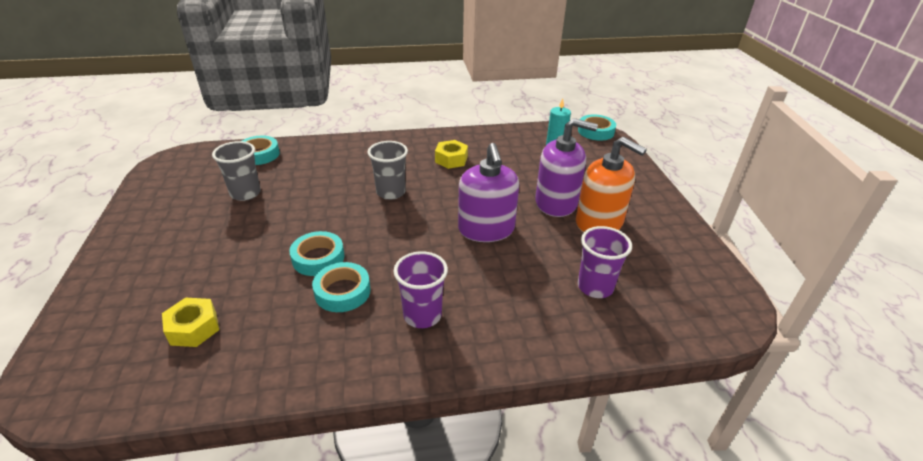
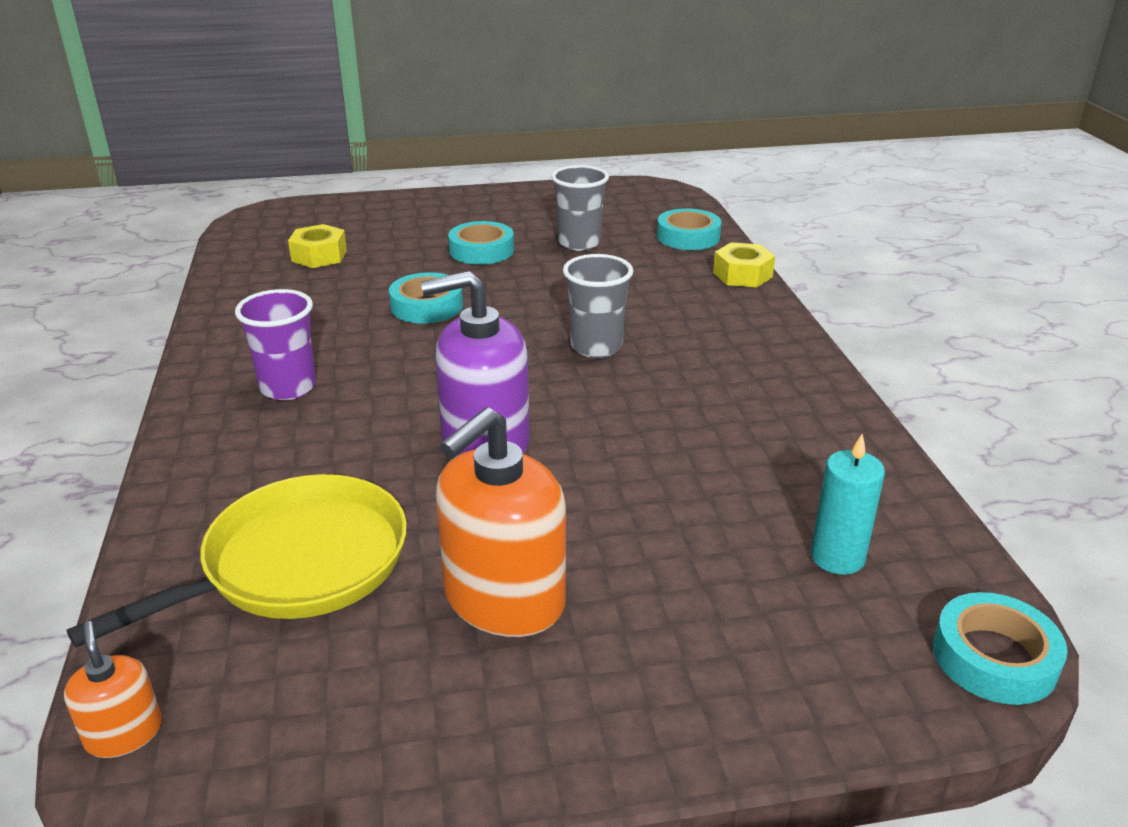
camera: 90 degrees right, 5 degrees down
(342, 292) = (354, 328): turquoise tape -> turquoise tape (481, 250)
(451, 159) = (729, 403): yellow nut -> yellow nut (742, 275)
(556, 203) = (580, 538): purple soap dispenser -> none
(595, 287) = (296, 564): purple cup -> yellow pan
(718, 327) = (124, 733): none -> orange soap dispenser

